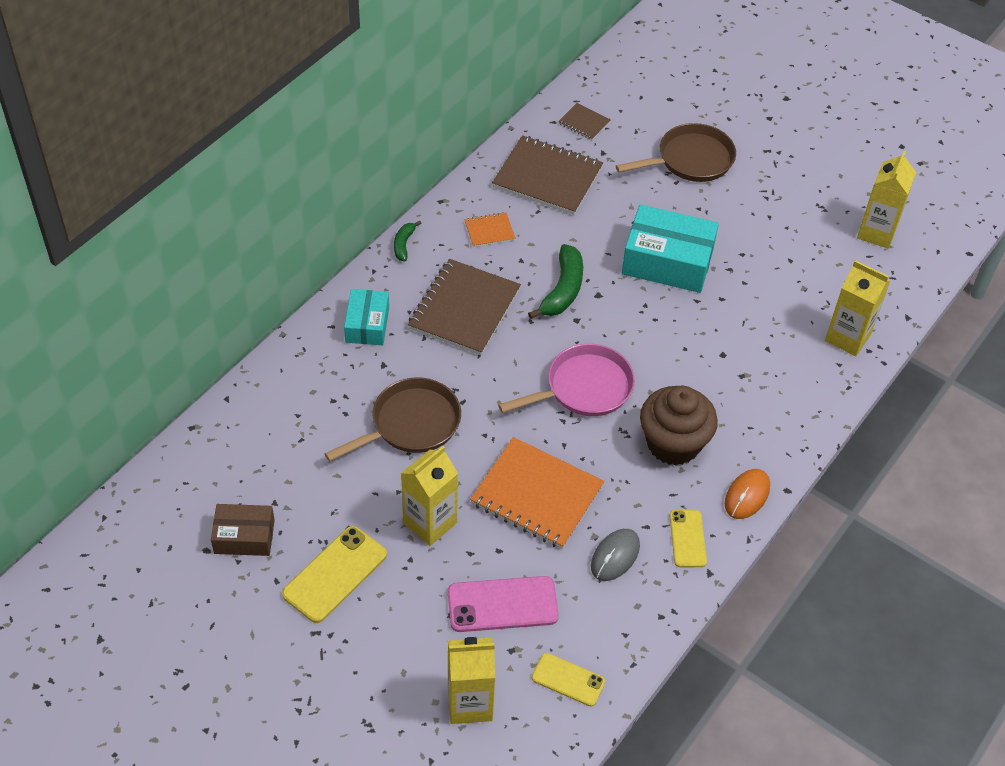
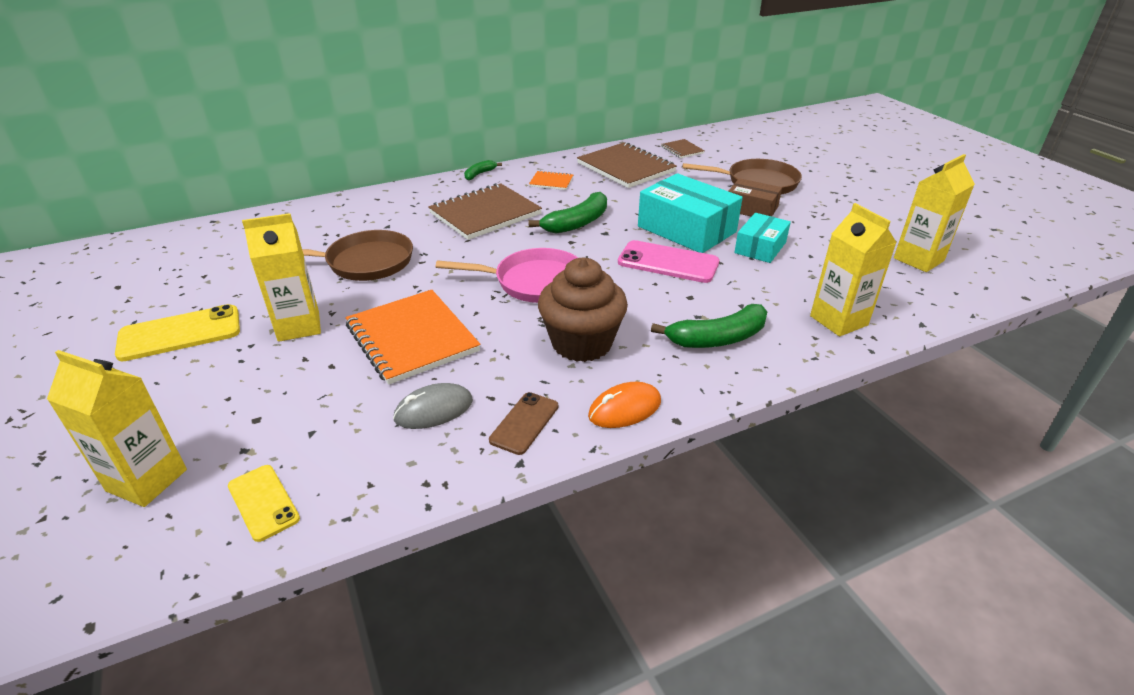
camera: 30 degrees right, 15 degrees down
(244, 537) = (153, 287): brown box -> brown box (751, 209)
(367, 324) = (403, 204): turquoise box -> turquoise box (760, 247)
(502, 604) = (283, 408): pink phone -> pink phone (668, 262)
(687, 539) = (524, 423): yellow phone -> brown phone
(770, 395) = (717, 338): none -> green banana

